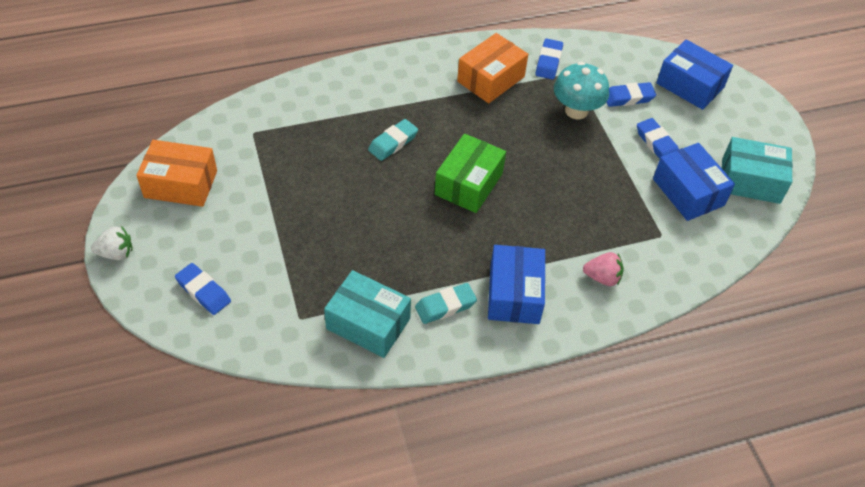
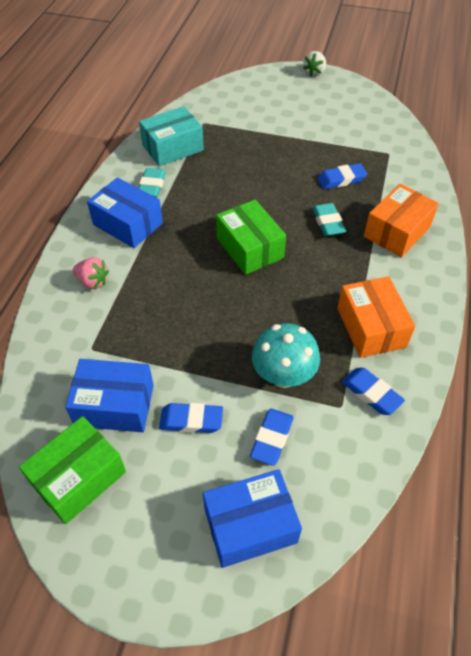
camera: 125 degrees right, 0 degrees up
(181, 184) = (356, 108): orange box -> orange box (397, 231)
(203, 291) = (257, 94): blue eraser -> blue eraser (341, 179)
(602, 277) = (92, 282): pink strawberry -> pink strawberry turned 105 degrees counterclockwise
(750, 181) = (78, 478): turquoise box -> green box

